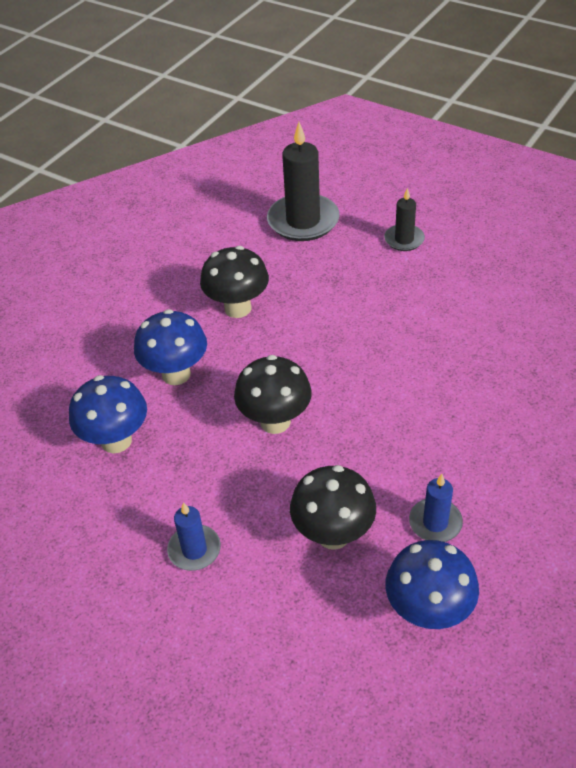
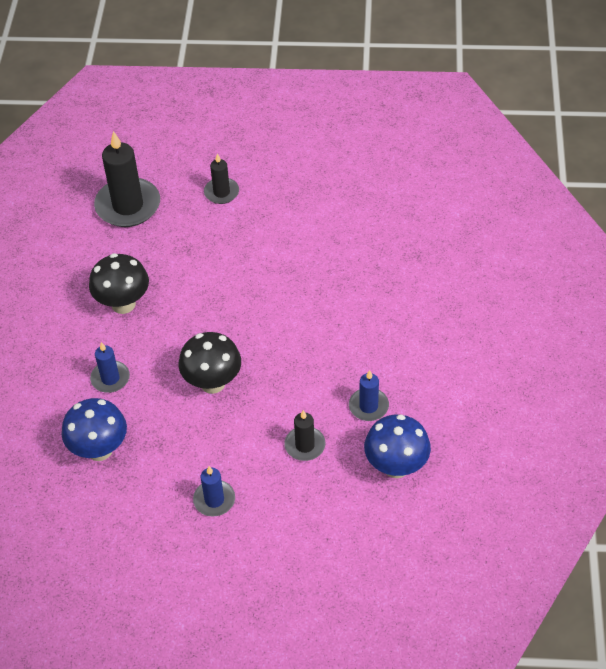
camera: 30 degrees left, 5 degrees up
(176, 374) = (110, 378): blue mushroom -> blue candle
(333, 534) = (305, 445): black mushroom -> black candle

